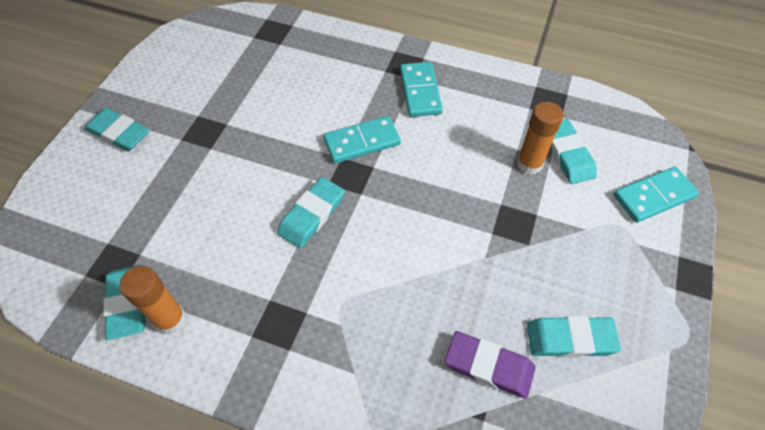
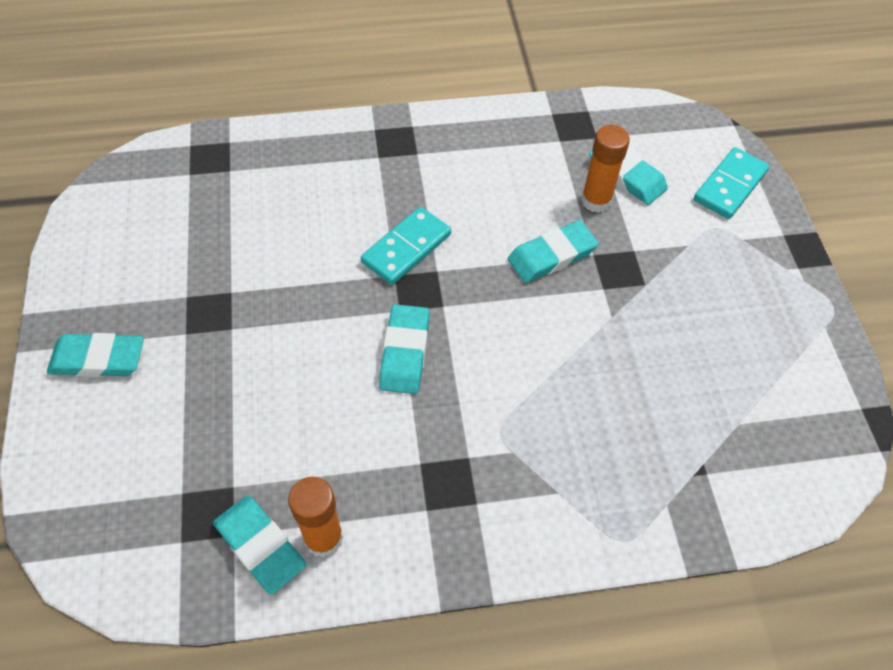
camera: 30 degrees left, 0 degrees up
(420, 91) = (434, 166): turquoise domino -> none
(489, 366) = (680, 420): purple eraser -> none
(570, 339) = (736, 358): turquoise eraser -> turquoise eraser (552, 255)

